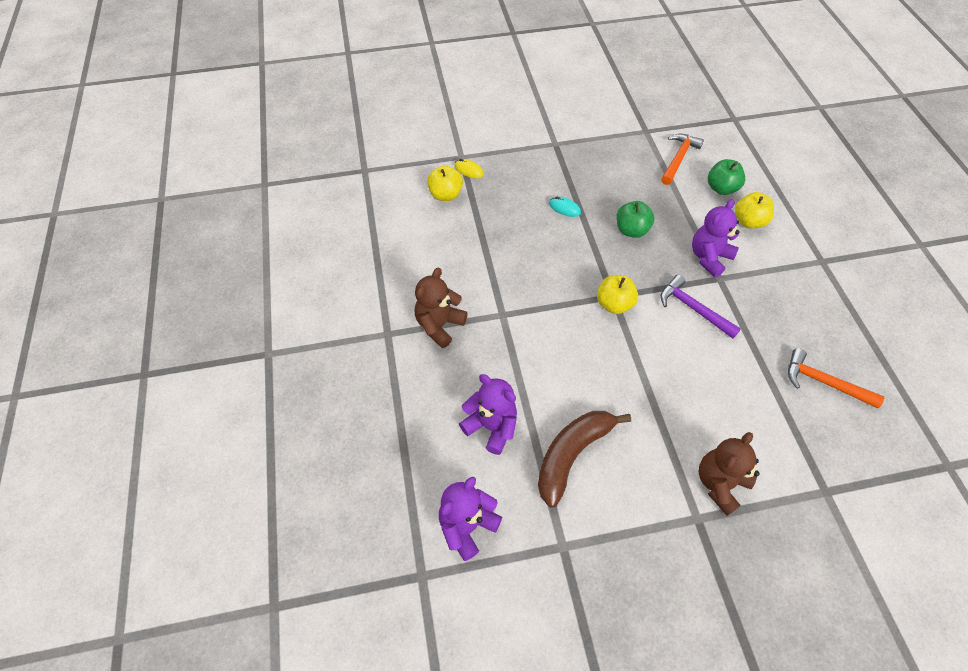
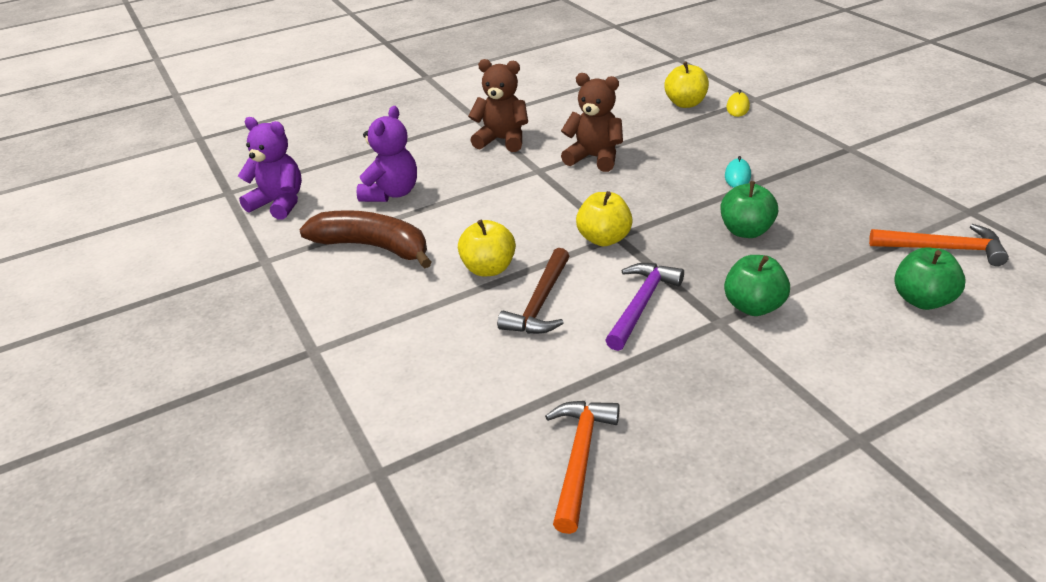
camera: 75 degrees right, 20 degrees down
(677, 362) = (540, 303): none -> brown hammer
(709, 257) = (753, 306): purple teddy bear -> green apple
(720, 483) = (365, 364): brown teddy bear -> brown teddy bear (594, 158)
(748, 221) = (873, 339): yellow apple -> yellow apple (488, 269)

